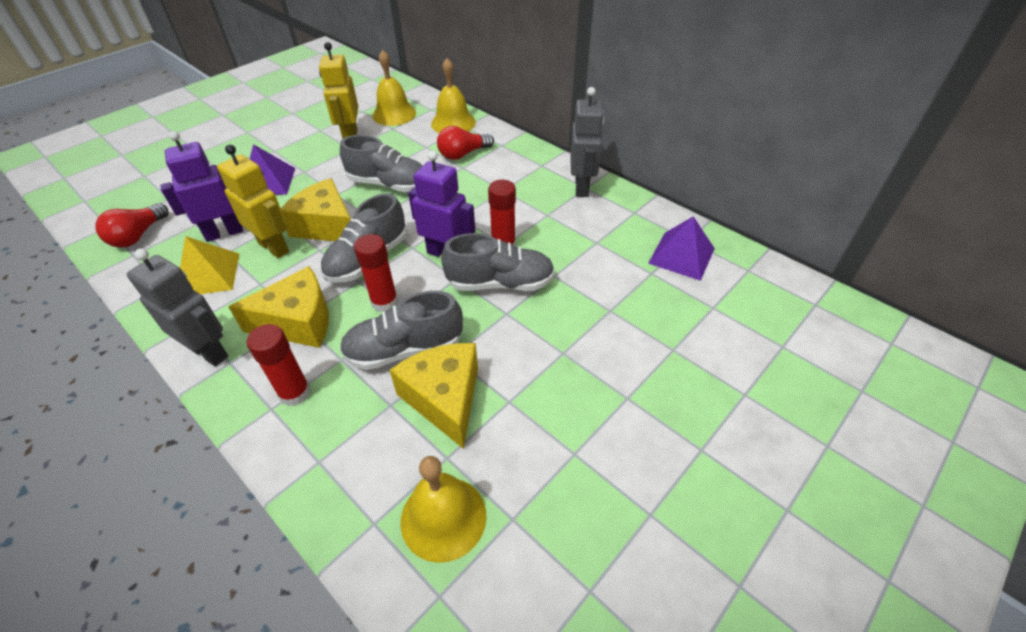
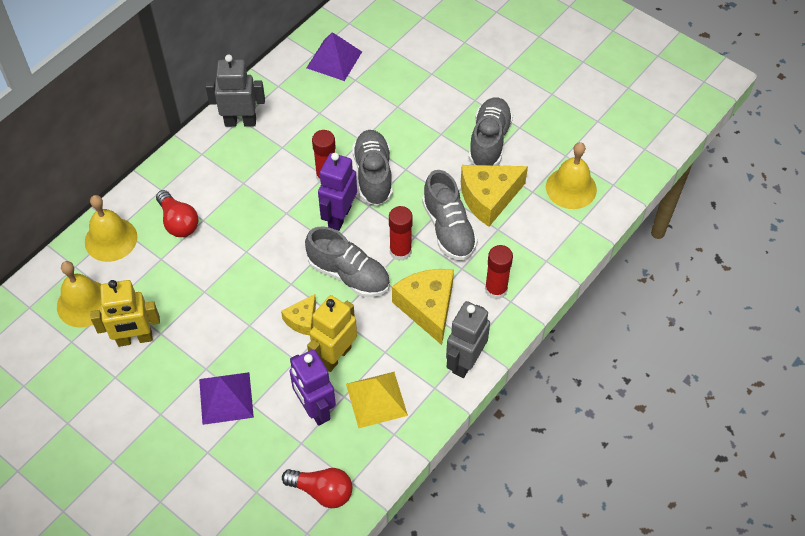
camera: 95 degrees left, 10 degrees up
(326, 226) = (302, 320): yellow cheese -> yellow cheese, size x0.55
(389, 184) = (233, 280): grey shoe -> grey shoe (489, 141)

